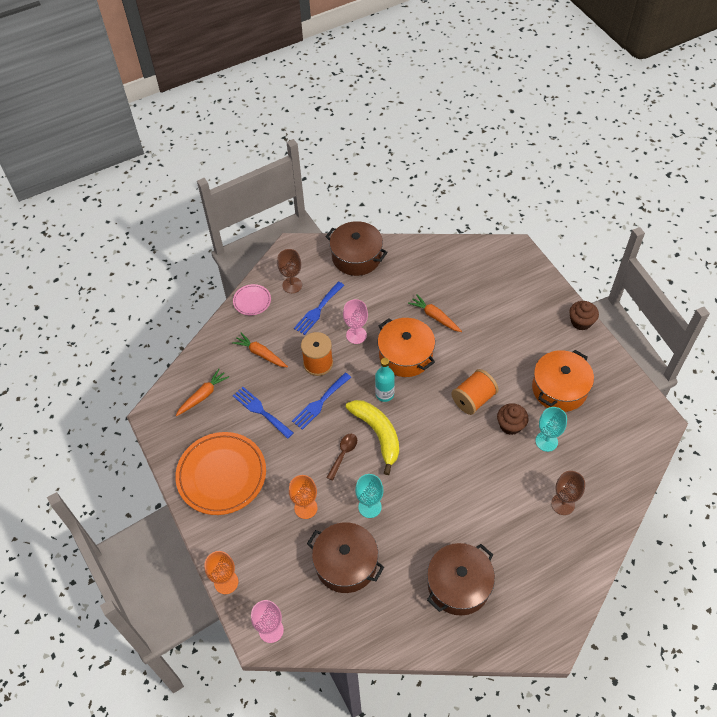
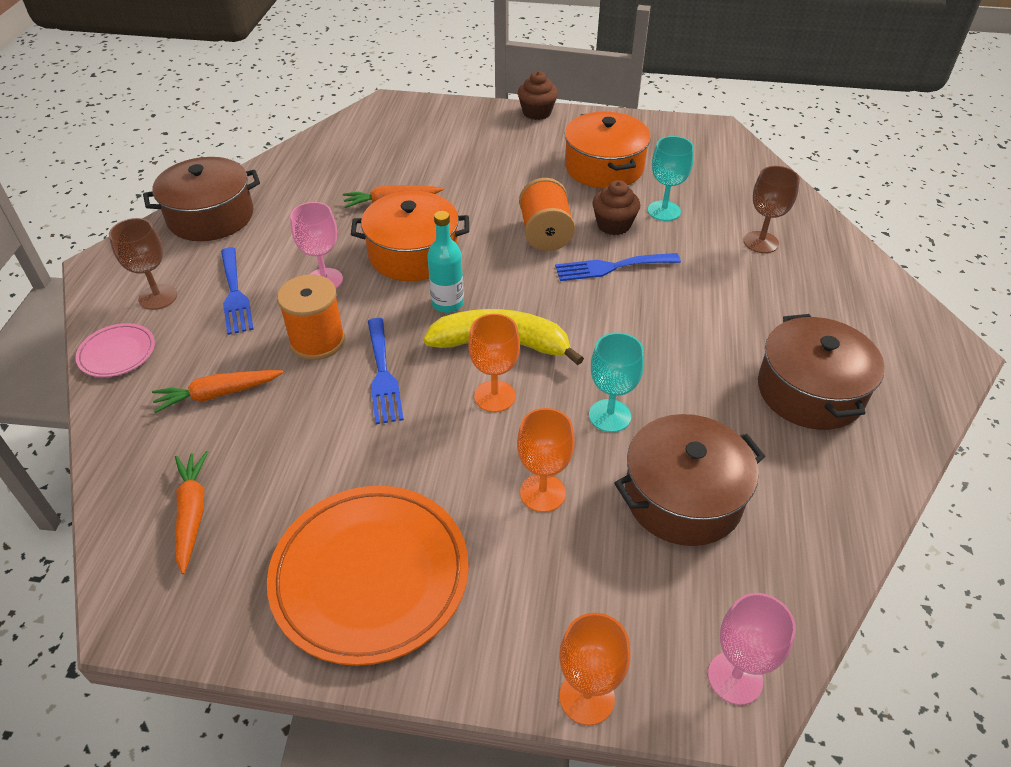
camera: 55 degrees left, 10 degrees down
(261, 411) = (314, 451): blue fork -> blue fork (611, 267)
(343, 454) = (494, 396): brown spoon -> orange goblet

